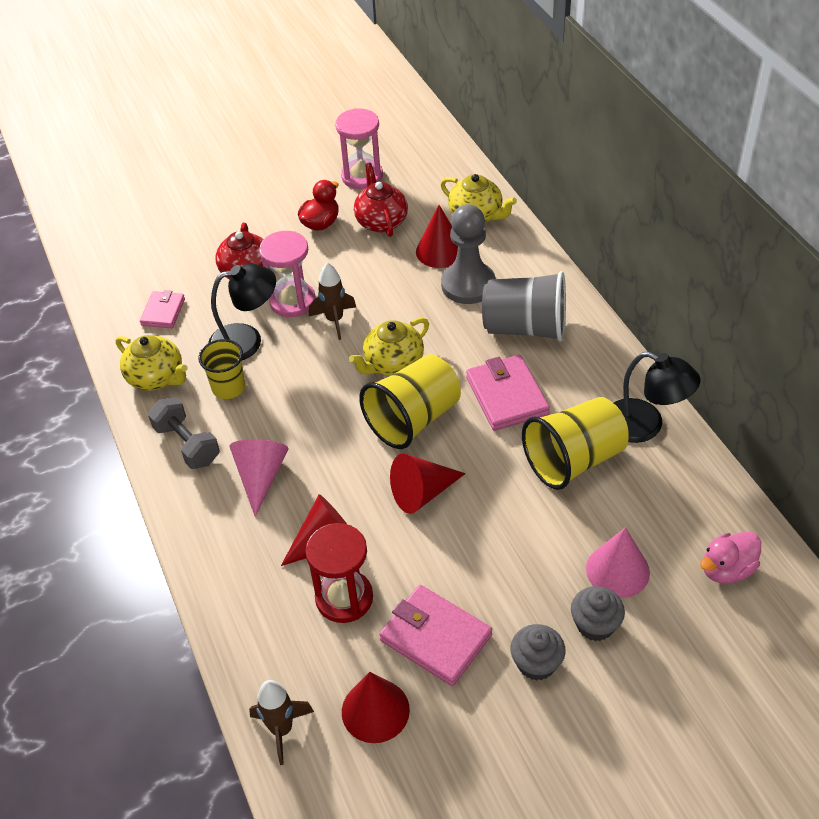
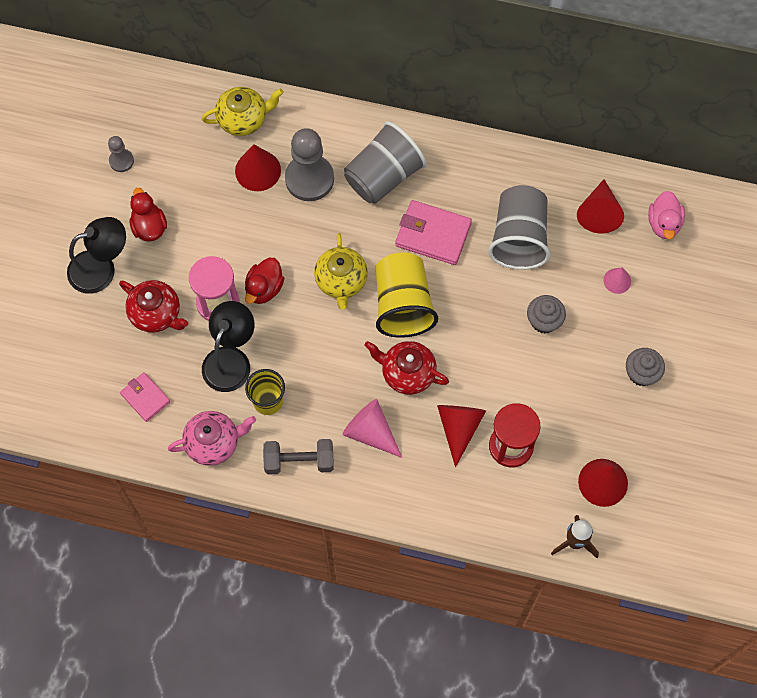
camera: 55 degrees left, 20 degrees up
(157, 377) = (213, 443): yellow teapot -> pink teapot
(334, 320) = (264, 288): brown rocket -> red duck
(362, 176) = (121, 161): pink hourglass -> grey pawn
(381, 221) = (187, 185): red teapot -> red teapot (407, 373)
(422, 493) = (469, 344): red cone -> red cone (599, 213)
(436, 637) = (581, 414): pink wallet -> none
(574, 460) = (518, 238): yellow cup -> grey cup
(595, 624) = (642, 322): grey cupcake -> grey cupcake (544, 321)
(617, 570) = (617, 280): pink cone -> pink cone, size x0.59
(645, 426) = (527, 176): black lamp -> black lamp (101, 268)

